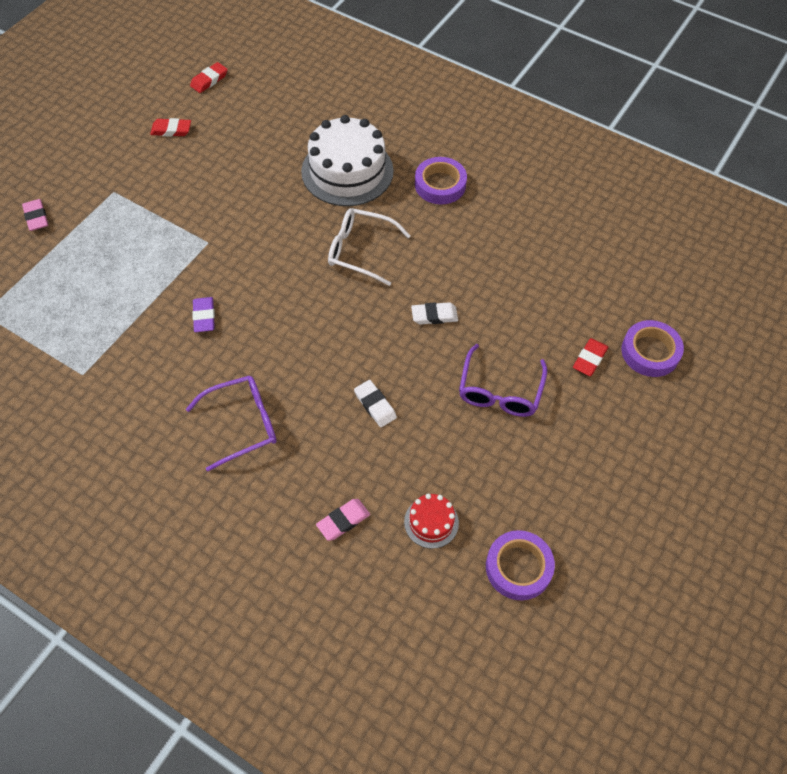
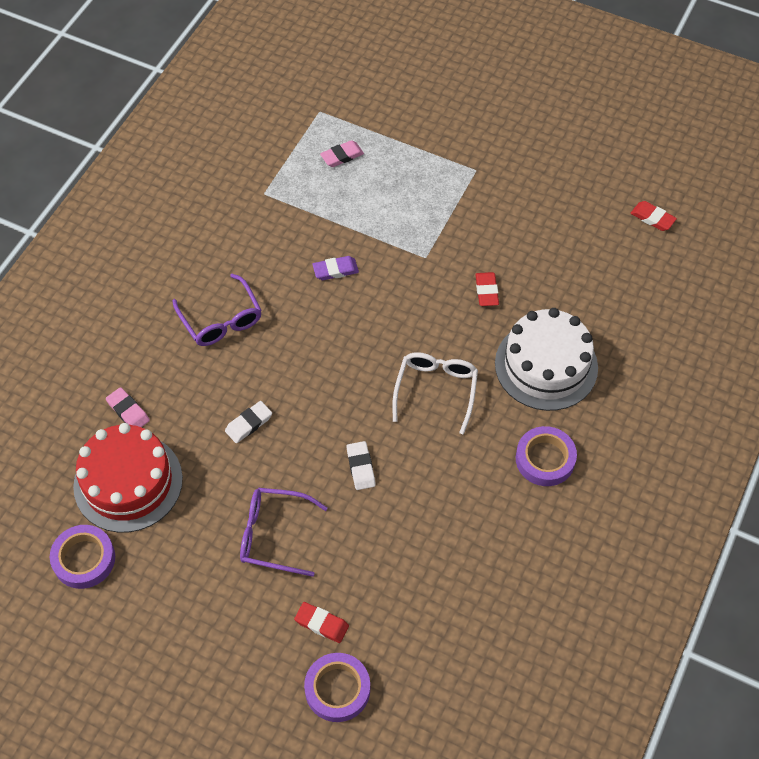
camera: 85 degrees right, 0 degrees up
(36, 217) = (433, 120): pink eraser -> pink eraser (342, 156)
(171, 130) = (569, 199): red eraser -> red eraser (486, 291)
(431, 522) = (128, 482): red cake -> red cake, size x2.14

